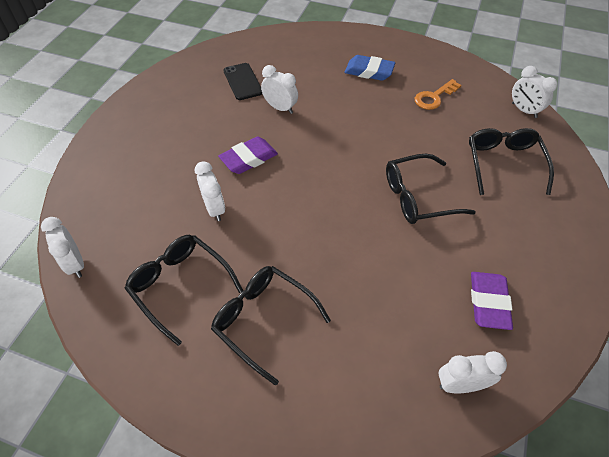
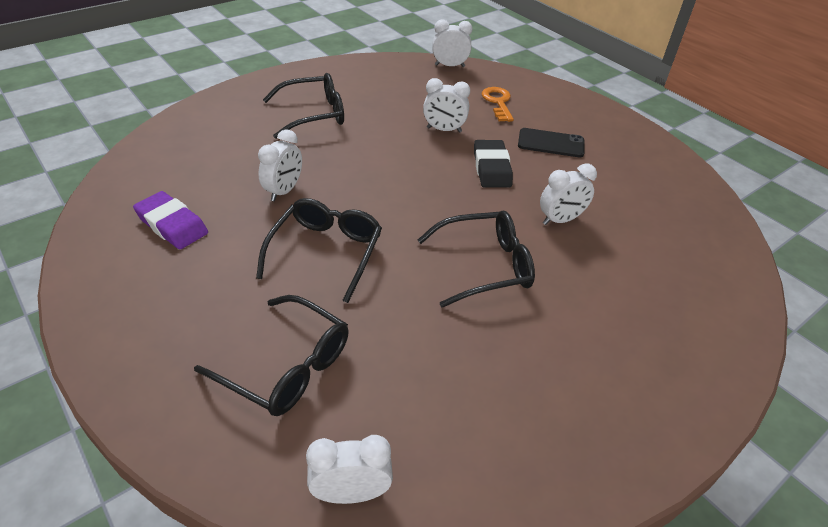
camera: 120 degrees right, 10 degrees down
(180, 286) = (383, 94): black glasses -> black glasses (484, 266)
(243, 81) = (634, 212): black phone -> black phone (551, 143)
(249, 158) = (491, 168): purple eraser -> black eraser
(369, 71) = (591, 343): blue eraser -> none
(434, 97) = (476, 384): orange key -> orange key (498, 102)
(460, 385) = (149, 170): white clock -> white clock (284, 191)

